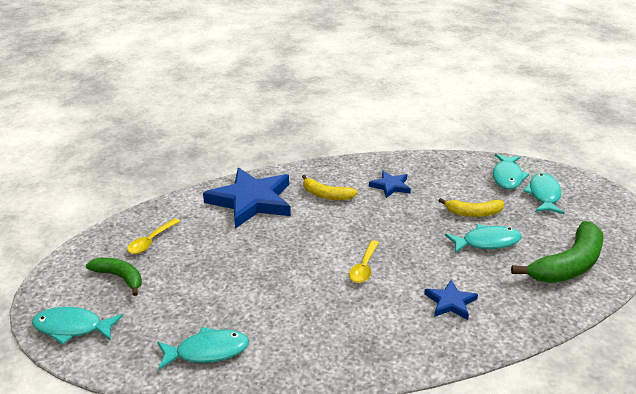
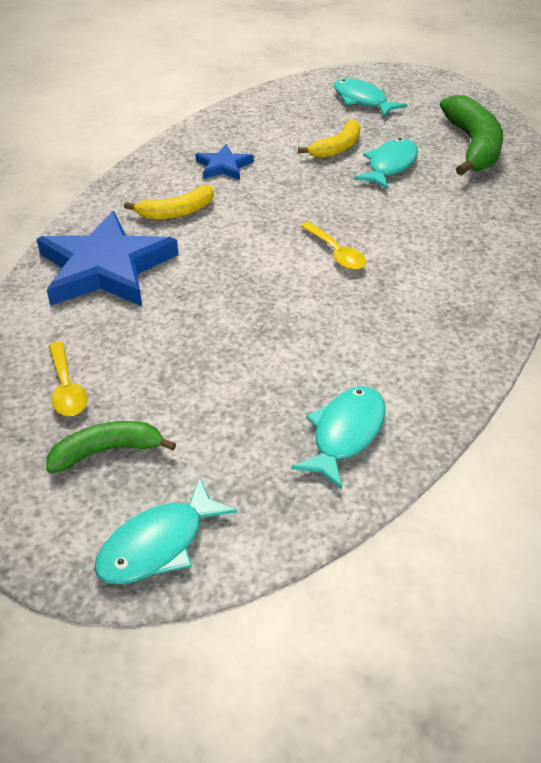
camera: 50 degrees left, 10 degrees up
(450, 302) = (451, 232): blue star -> none
(507, 177) = (308, 101): turquoise fish -> none

